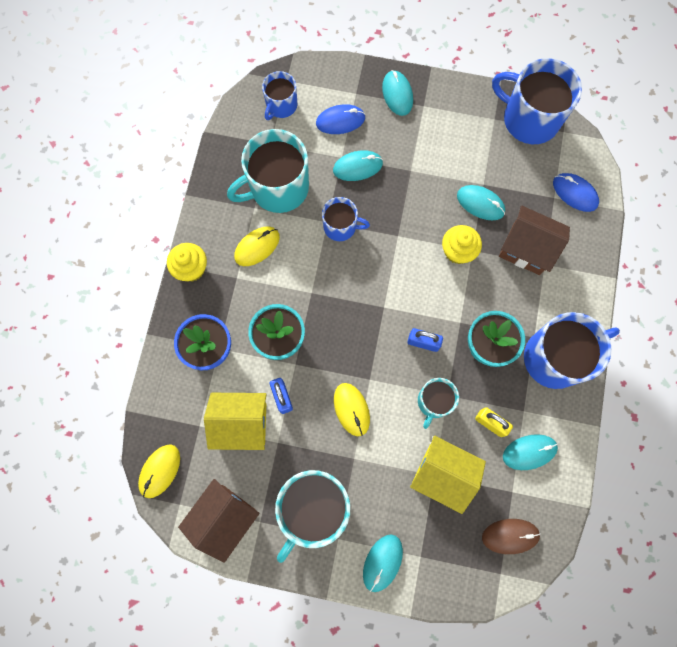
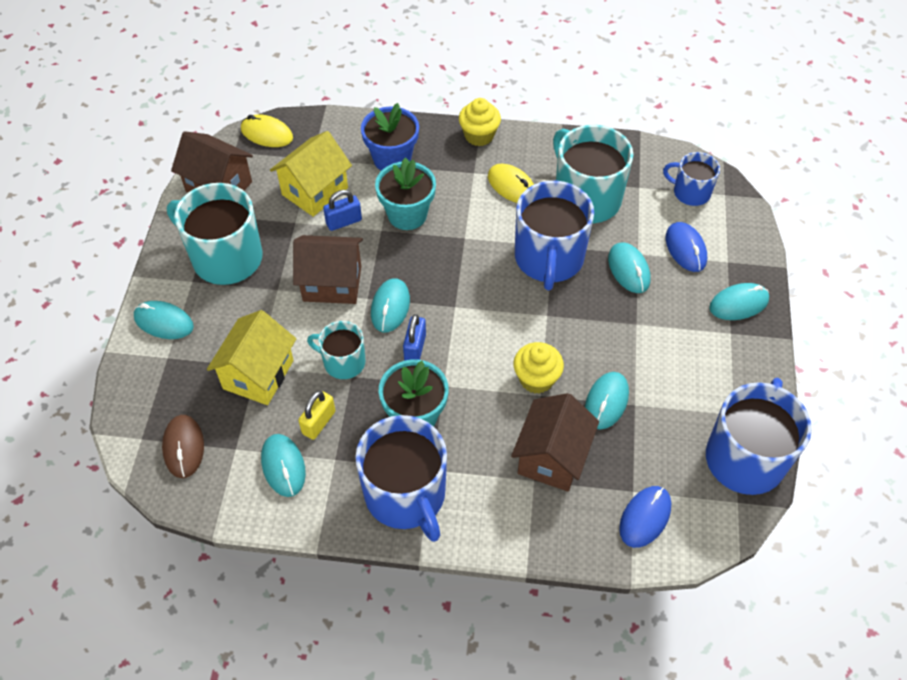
camera: 85 degrees right, 20 degrees down
(242, 423) = (315, 191): yellow house -> yellow house turned 45 degrees clockwise
(340, 226) = (549, 258): blue mug -> blue mug, size x1.80
(351, 409) = (332, 283): yellow mouse -> brown house
(380, 360) = (390, 307): none -> turquoise mouse

